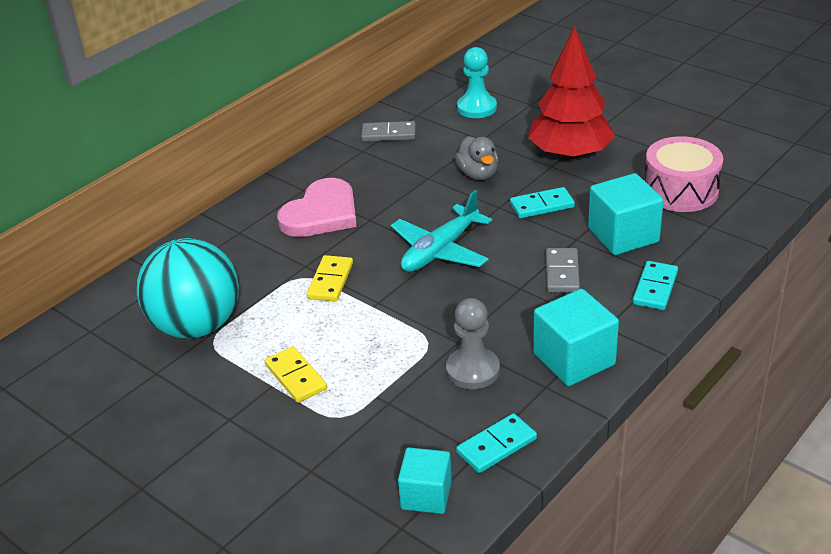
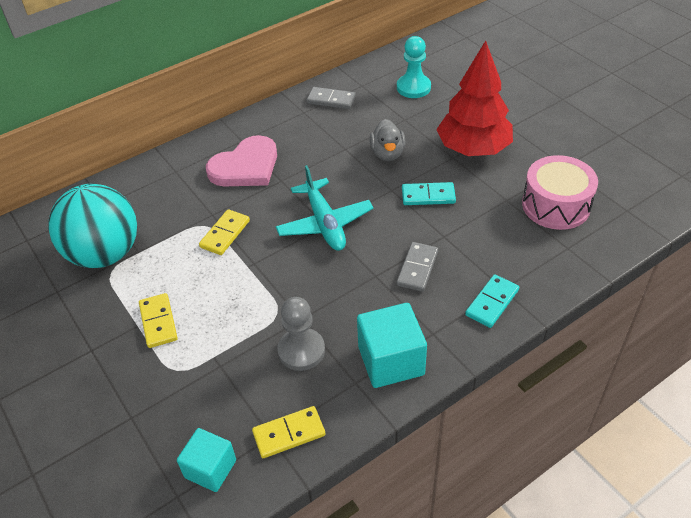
camera: 15 degrees right, 10 degrees up
(440, 251) = (324, 223): turquoise plane -> turquoise plane turned 75 degrees counterclockwise
(496, 446) = (289, 433): turquoise domino -> yellow domino
(623, 235) = (486, 241): turquoise cube -> none

